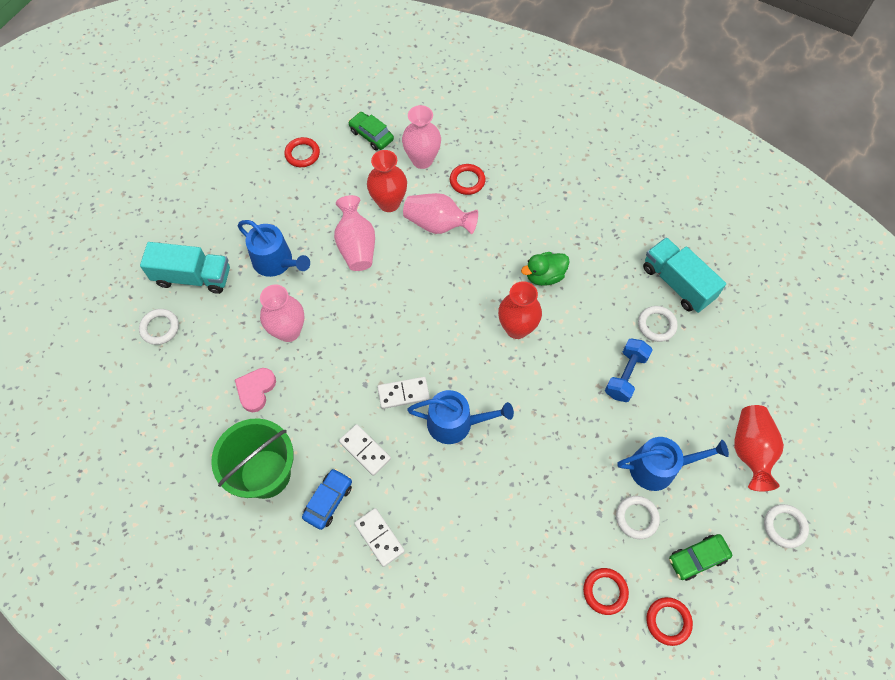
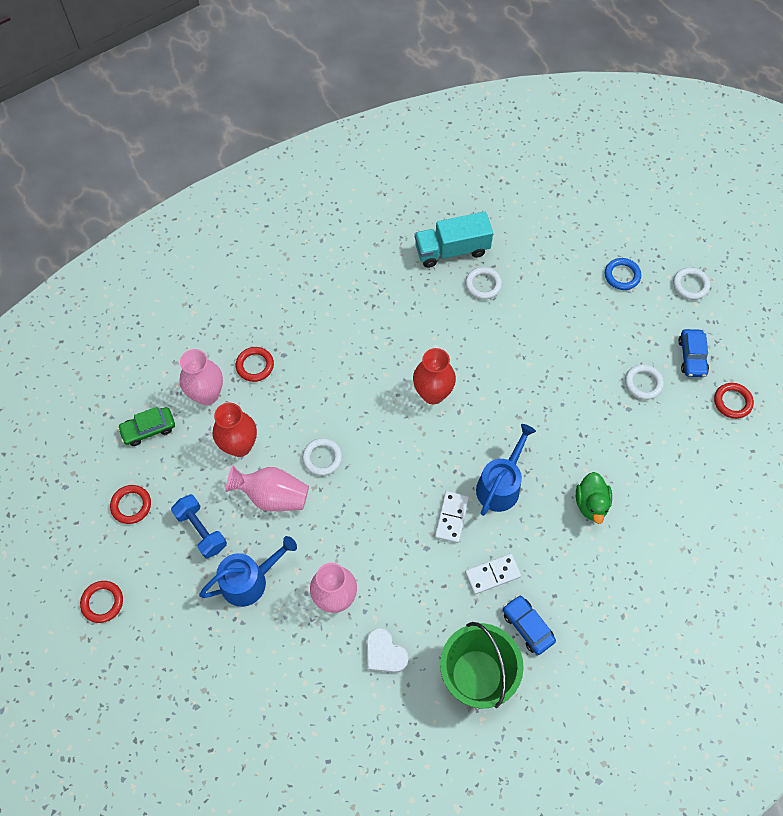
camera: 65 degrees left, 0 degrees up
(160, 328) = (266, 729): white ring -> white ring (322, 458)
(193, 277) = (222, 673): turquoise truck -> none
(256, 390) = (384, 653): pink heart -> white heart
(379, 537) = (579, 595): white domino -> none
(438, 224) = (289, 412): pink vase -> none
(544, 276) = (392, 347): green duck -> green duck (591, 503)
(605, 591) = (693, 435): red ring -> red ring (102, 602)
(625, 375) = (517, 330): blue dumbbell -> blue dumbbell (201, 530)
(659, 467) = (608, 346): blue watering can -> none
(697, 558) = (692, 357): green car -> blue car
(750, 451) = (622, 275): red vase -> blue ring

